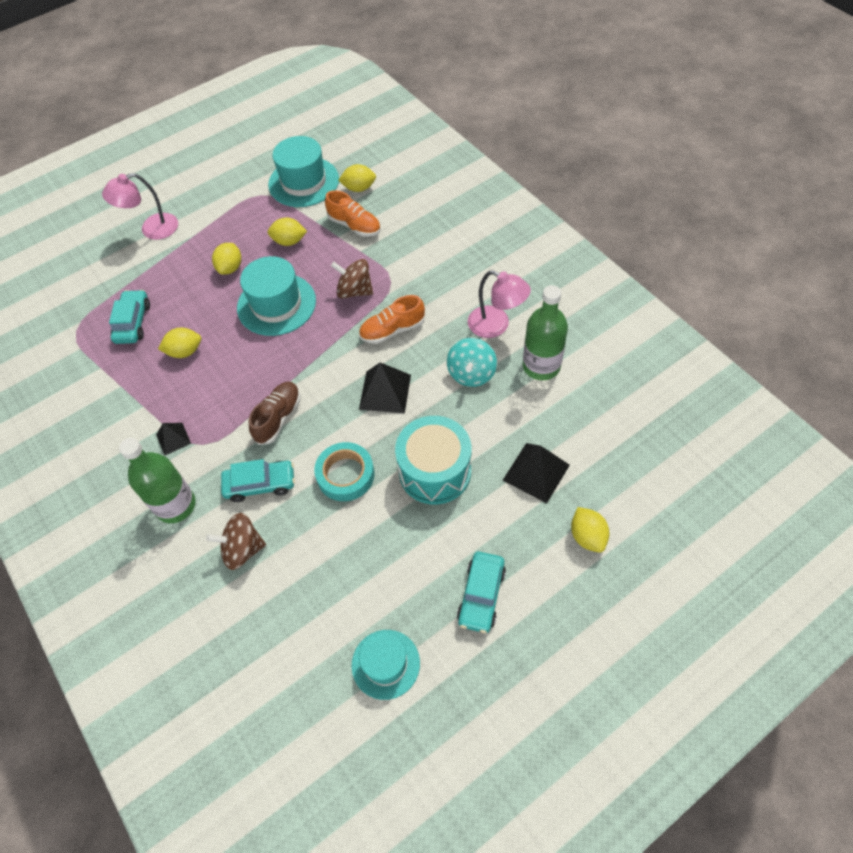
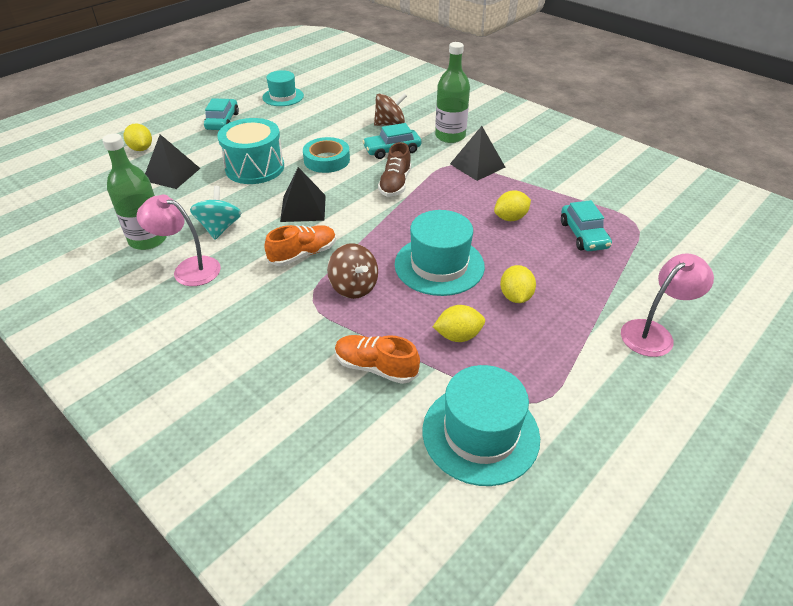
camera: 165 degrees right, 15 degrees down
(173, 439) = (477, 165): black pyramid -> black pyramid, size x1.69
(355, 291) = (354, 287): brown spinning top -> brown spinning top turned 45 degrees clockwise
(359, 188) = (386, 431): yellow lemon -> none

